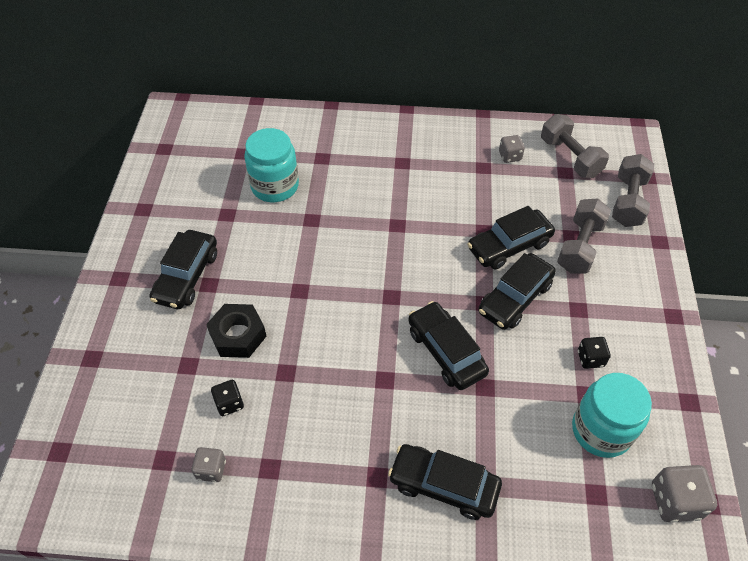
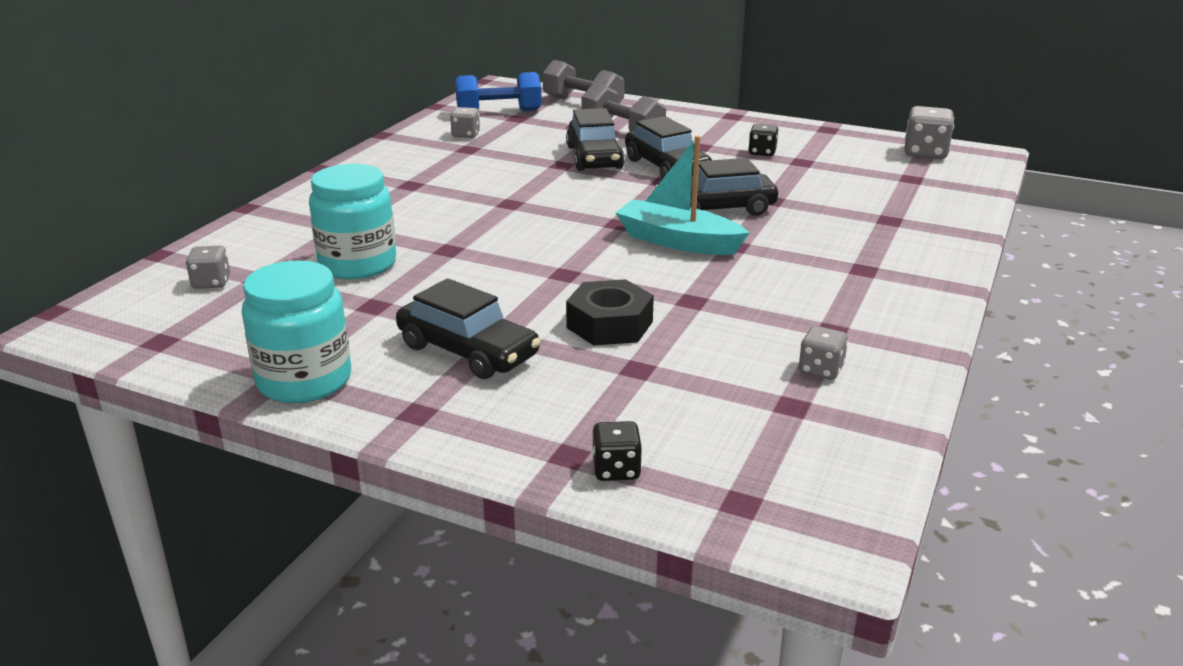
camera: 70 degrees left, 25 degrees down
(229, 403) = (721, 344): black dice -> black dice (616, 470)
(231, 136) = (211, 282): none -> grey dice
(376, 341) = (678, 241): none -> turquoise boat
(443, 485) = (884, 238): black car -> none
(570, 157) = (499, 112): grey dumbbell -> blue dumbbell
(601, 430) = (844, 164): turquoise jar -> turquoise jar (304, 381)

